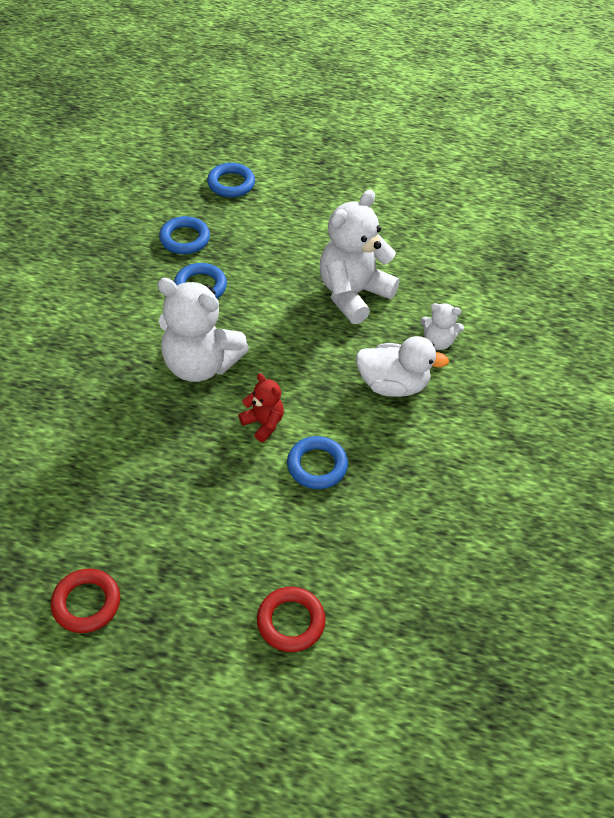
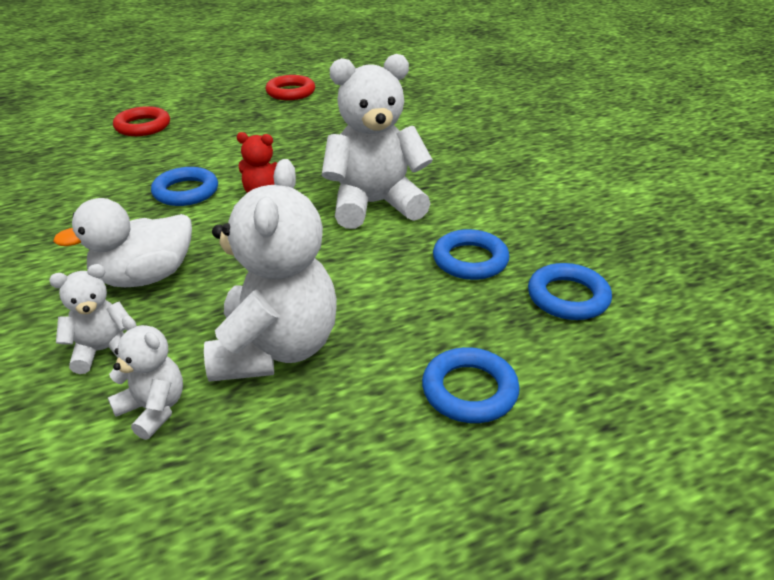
camera: 145 degrees right, 15 degrees down
(231, 184) = (648, 413): blue ring -> blue ring (469, 390)
(427, 295) = (153, 409): none -> white teddy bear

